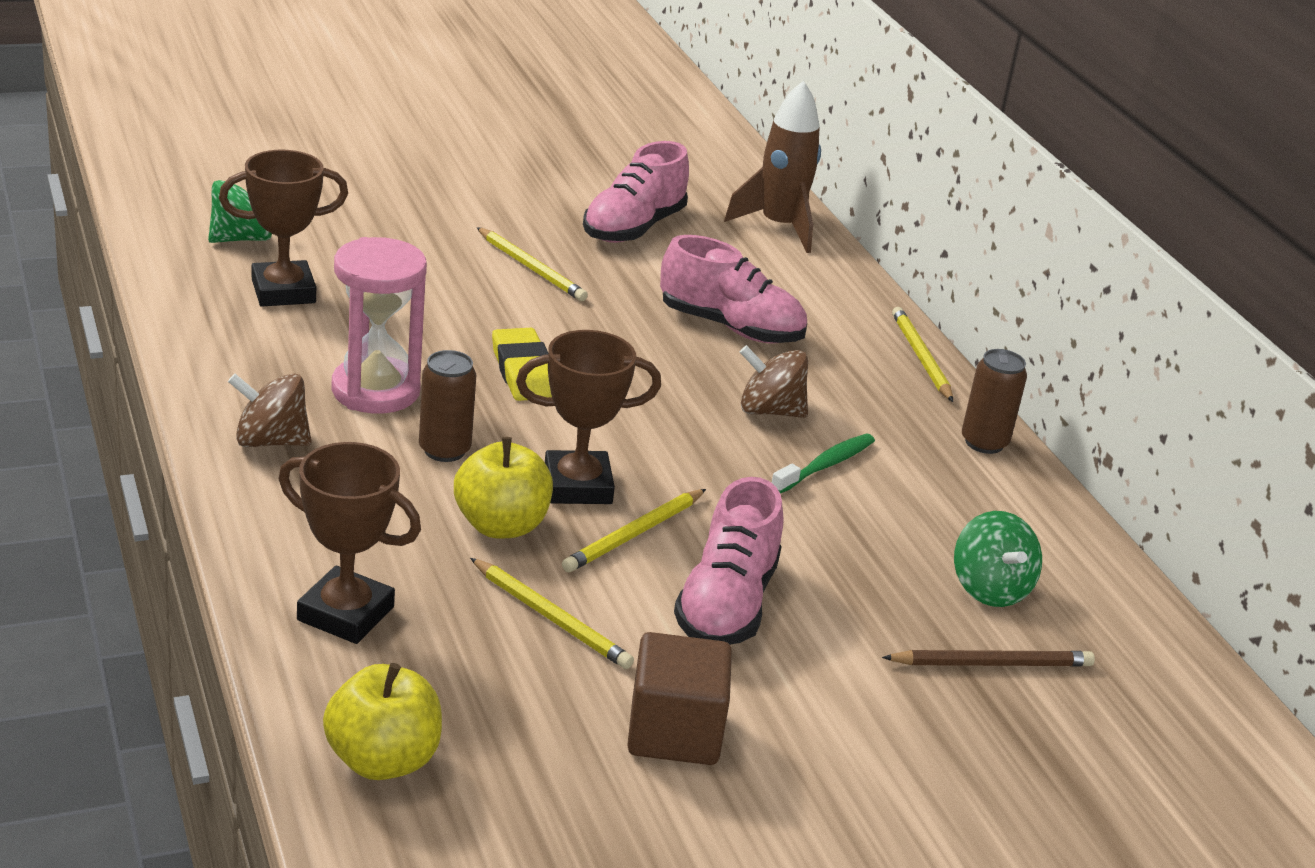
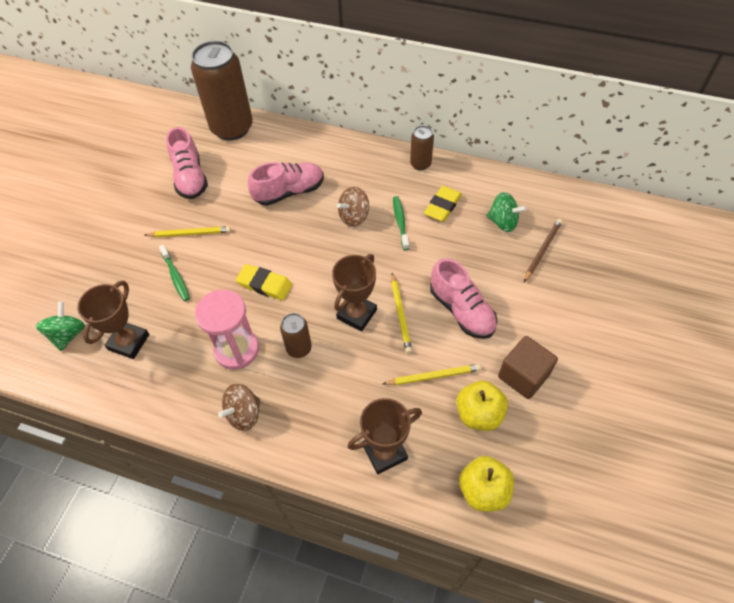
camera: 45 degrees left, 25 degrees up
(440, 286) = (176, 276): none -> green toothbrush
(501, 525) = (364, 358): yellow apple -> yellow apple (478, 414)
(779, 227) = (232, 128): brown rocket -> brown can
(920, 357) = (355, 145): yellow pencil -> none
(925, 501) = (442, 206): none -> yellow eraser

